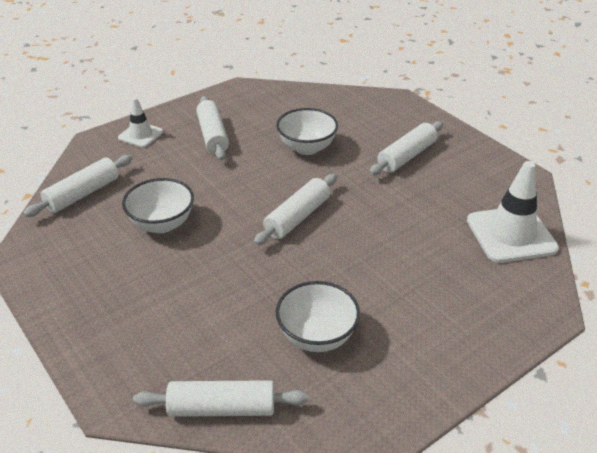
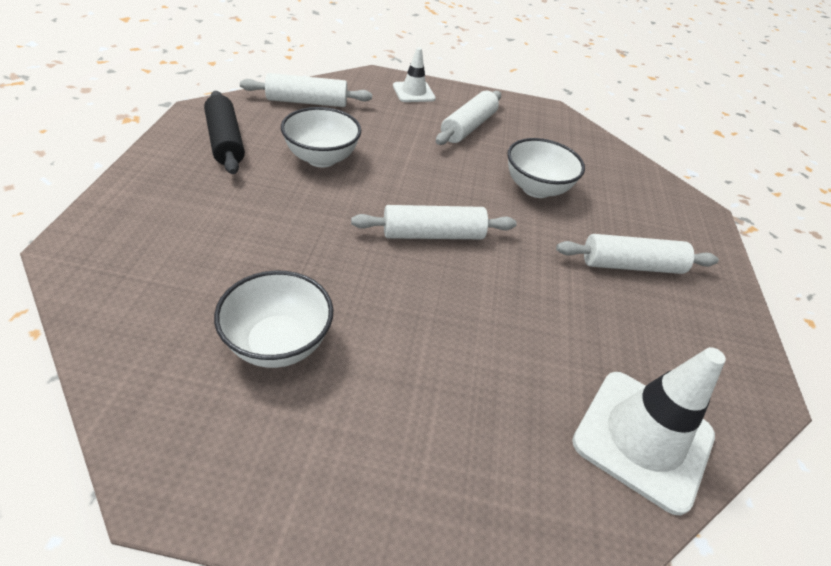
camera: 40 degrees right, 5 degrees up
(80, 263) = (225, 141): none -> black rolling pin
(222, 408) = (113, 325): white rolling pin -> none

